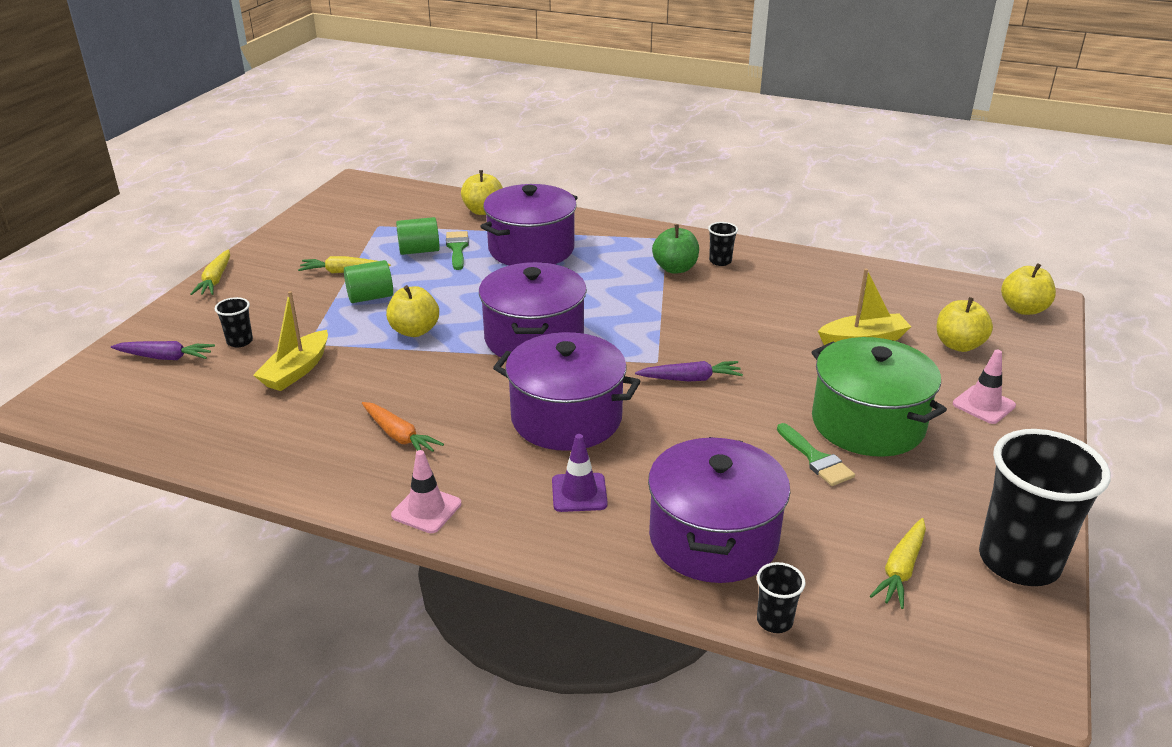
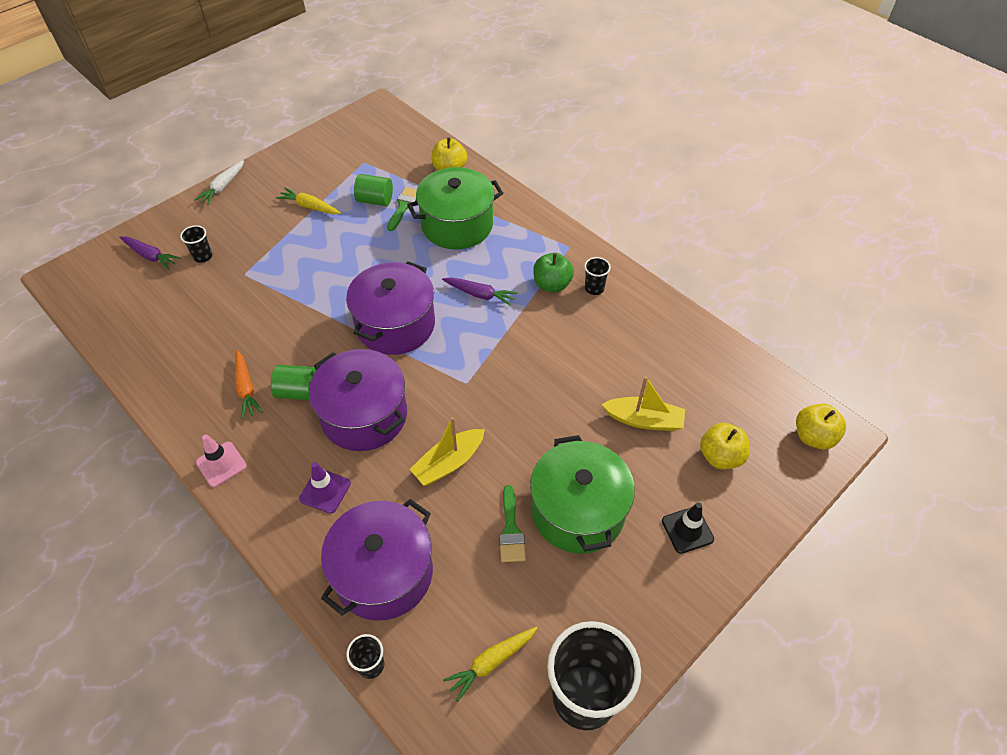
camera: 25 degrees right, 20 degrees up
(215, 280) = (223, 187): yellow carrot -> white carrot
(296, 371) = (221, 299): yellow boat -> yellow boat (449, 463)
(370, 297) = (311, 240): green cylinder -> green cylinder (298, 391)
(414, 331) = (319, 286): yellow apple -> none
(531, 249) = (457, 225): purple pot -> green pot
(690, 379) = (478, 410): purple carrot -> purple carrot (480, 294)
(983, 405) = (687, 530): pink traffic cone -> black traffic cone

